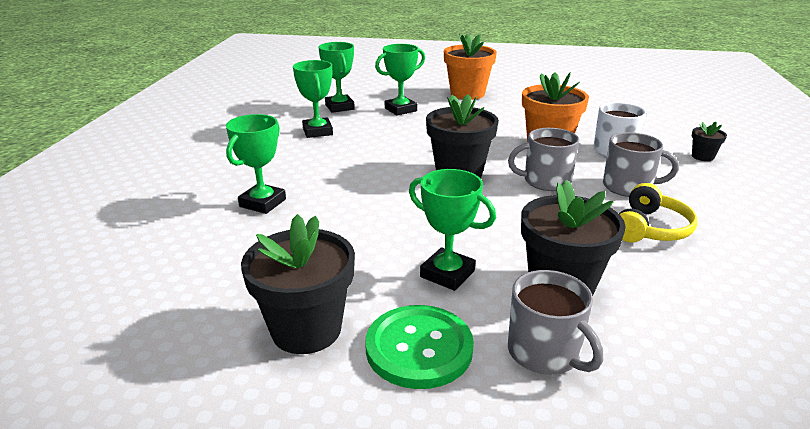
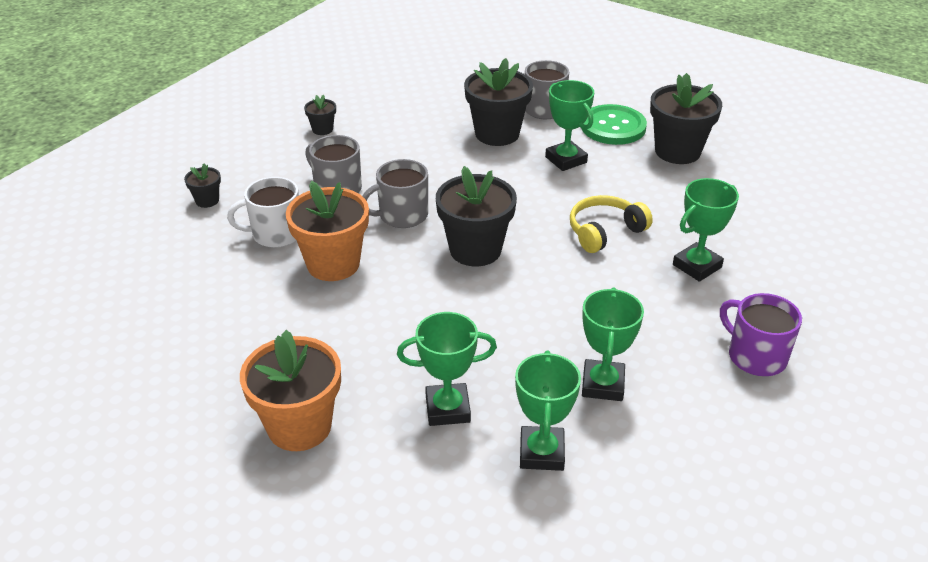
camera: 155 degrees left, 10 degrees up
(213, 161) = (755, 356): none -> purple mug
(545, 181) = (402, 215): grey mug -> grey mug turned 135 degrees clockwise
(650, 228) = (380, 151): yellow headphones -> yellow headphones (605, 232)
(745, 236) = (322, 129): none -> black flower pot

